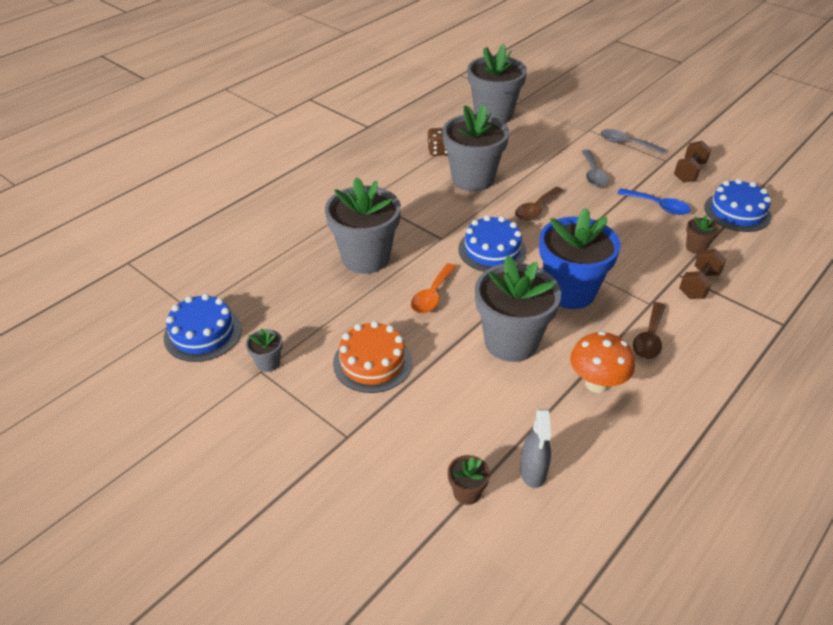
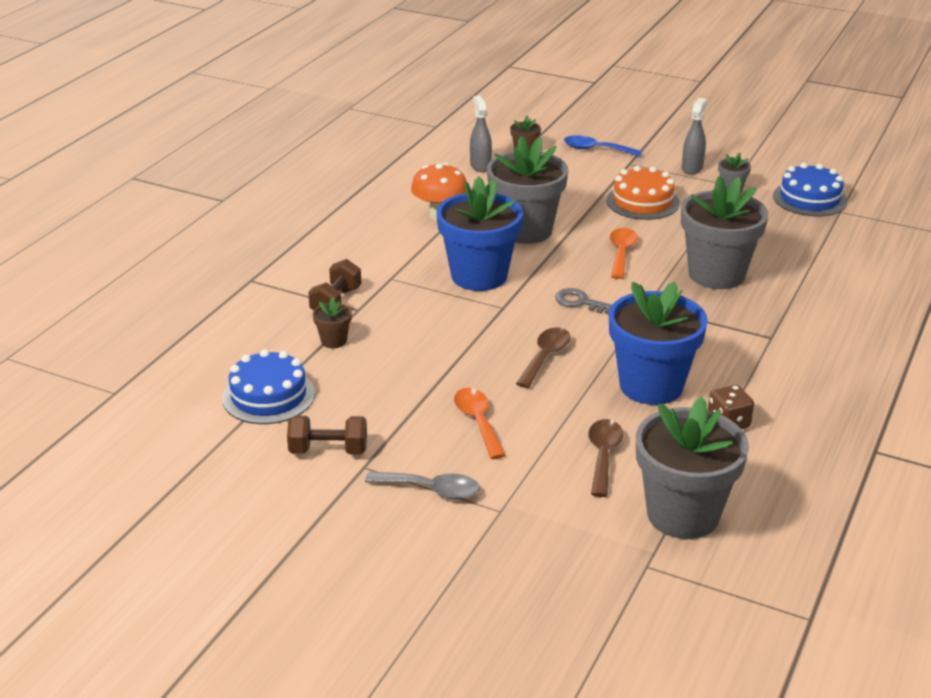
camera: 165 degrees right, 10 degrees down
(281, 411) = (692, 168): none -> grey spray bottle
(472, 179) = (651, 386): grey flower pot -> blue flower pot
(492, 250) = (580, 302): blue cake -> grey key
(593, 174) = (478, 421): grey spoon -> orange spoon
(649, 338) = (392, 250): brown spoon -> brown spoon (603, 456)
(658, 206) = (379, 387): blue spoon -> blue spoon (596, 149)
(689, 172) = (328, 451): brown dumbbell -> brown dumbbell turned 75 degrees clockwise

